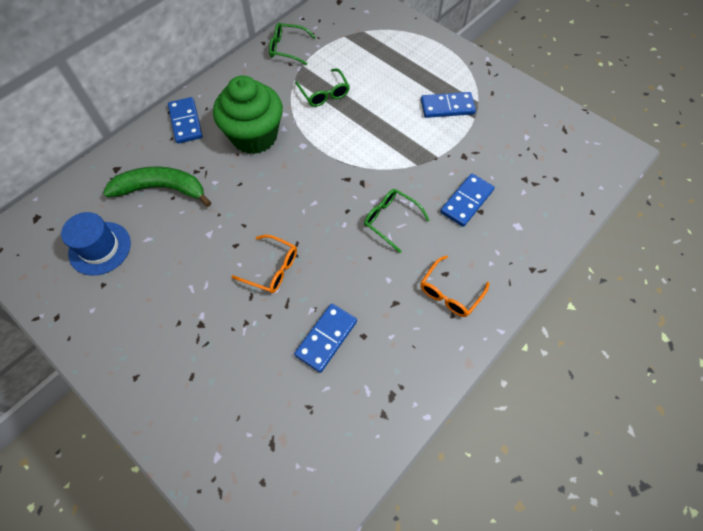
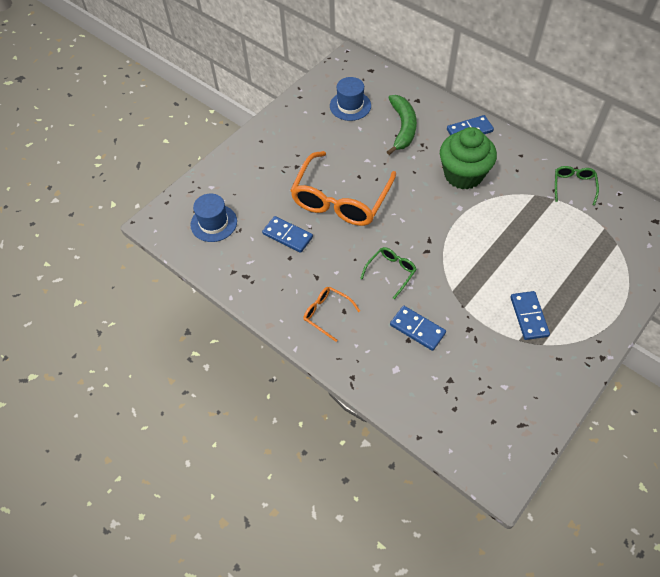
camera: 90 degrees right, 5 degrees down
(272, 269) = (341, 199): orange glasses -> orange glasses, size x2.16
(292, 449) = (214, 223): none -> blue hat
(324, 93) = (523, 218): green glasses -> none

